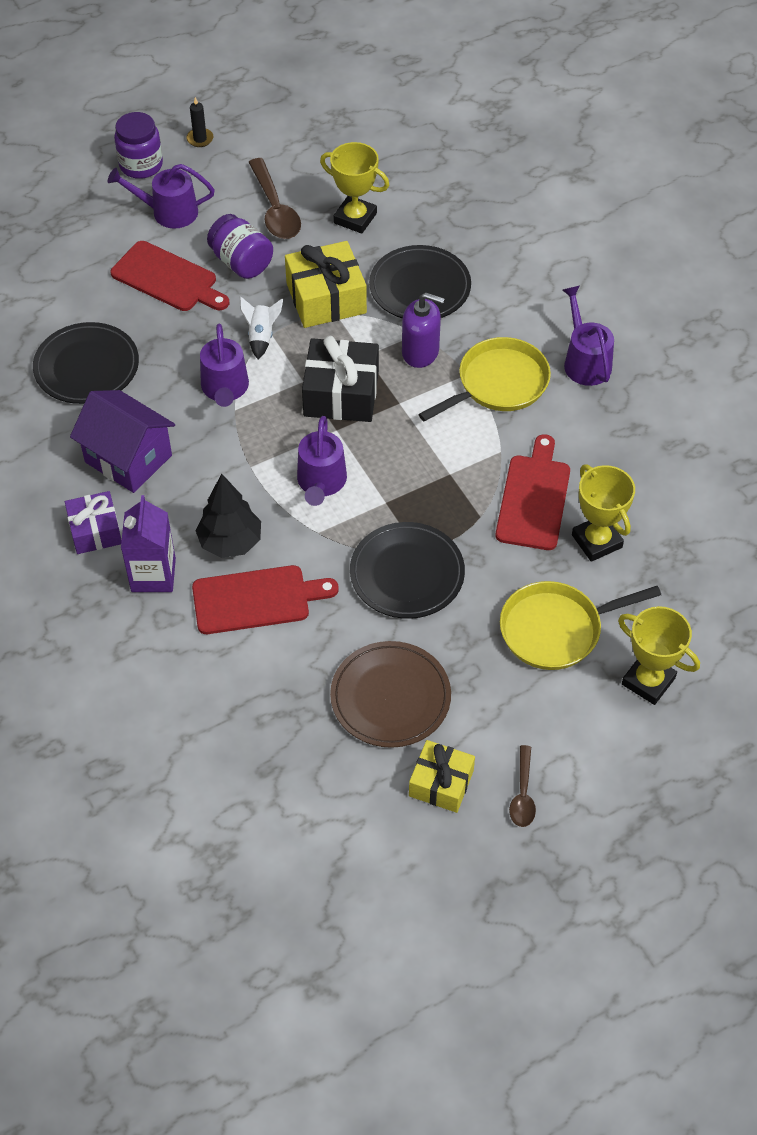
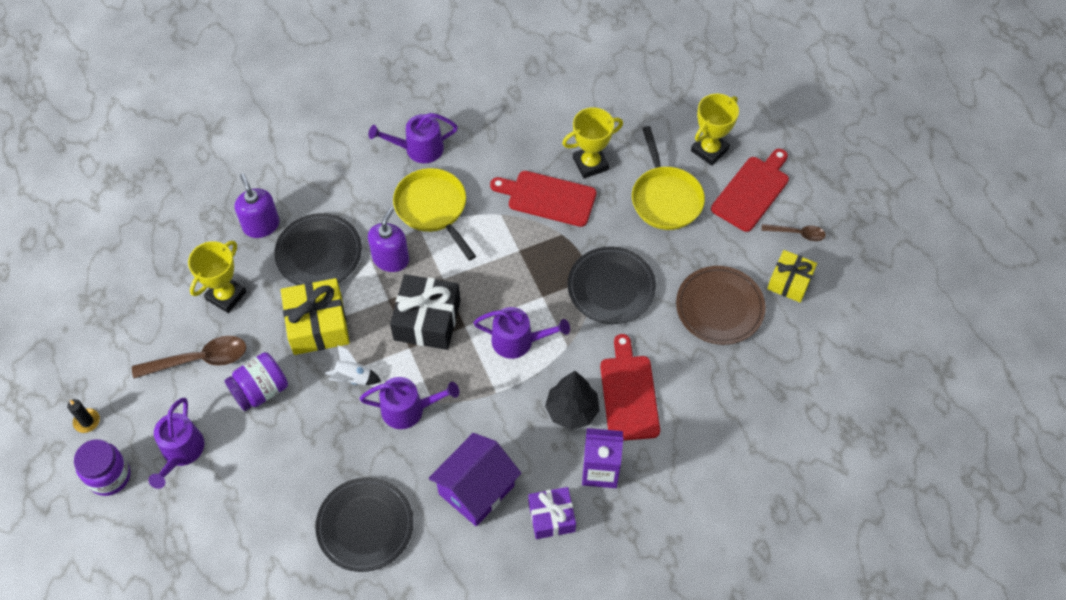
camera: 85 degrees left, 5 degrees up
(168, 278) = (268, 454): red cutting board -> red cutting board (752, 191)
(450, 233) = (261, 225): none -> purple soap dispenser

